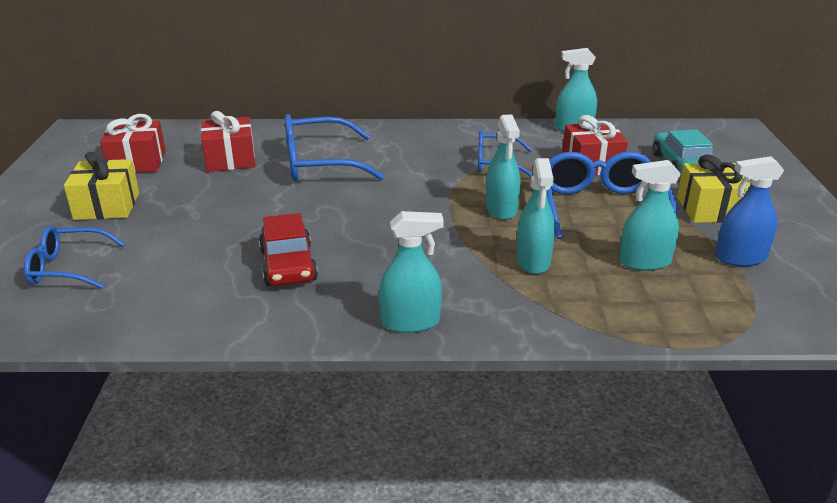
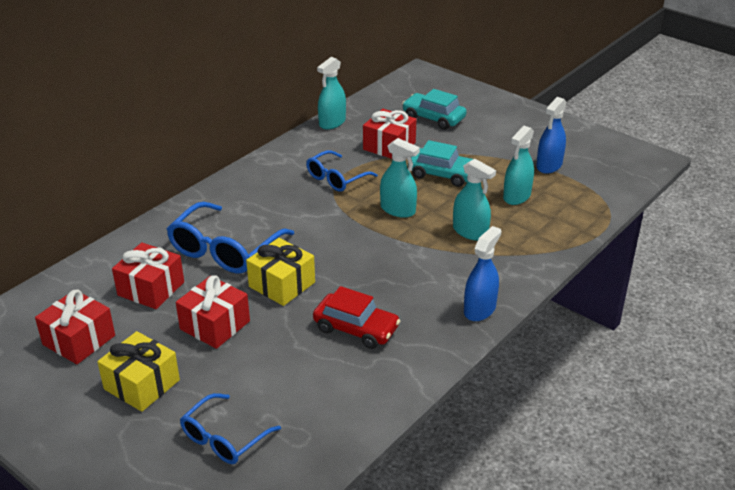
camera: 50 degrees left, 5 degrees up
(214, 201) = (215, 325): none -> red gift
(410, 322) = (479, 309): turquoise spray bottle -> blue spray bottle
(600, 207) = (442, 174): blue glasses -> turquoise car
(710, 209) = (493, 142): yellow gift -> yellow gift (282, 284)

